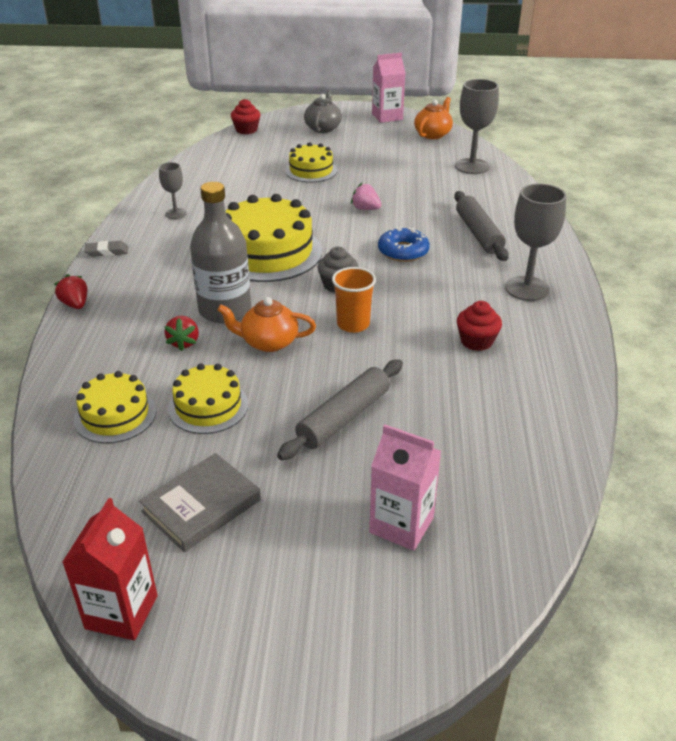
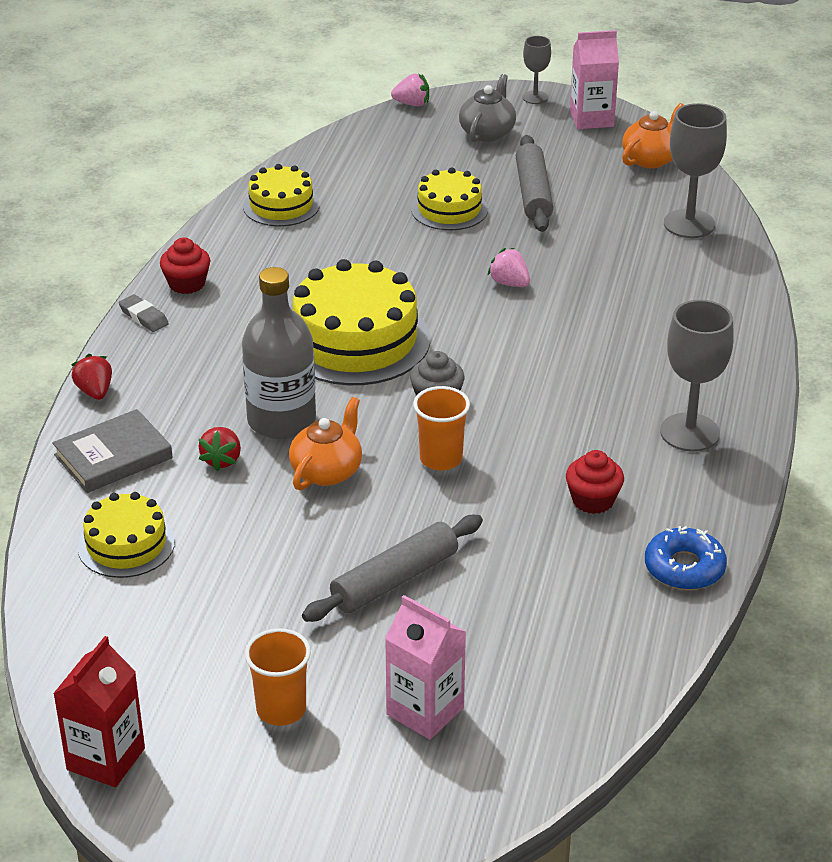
camera: 10 degrees right, 0 degrees up
(107, 252) = (143, 317): grey eraser -> grey eraser turned 45 degrees clockwise
(176, 214) = (244, 265): grey goblet -> grey goblet (535, 97)
(201, 506) = (207, 662): grey book -> grey book (113, 457)
(208, 406) = (236, 547): yellow cake -> yellow cake (281, 205)
(246, 130) = (372, 126): red cupcake -> red cupcake (187, 284)
(268, 342) = (327, 471): orange teapot -> orange teapot turned 105 degrees clockwise
(269, 117) = (412, 104): none -> pink strawberry
(275, 541) = (281, 709): none -> orange cup
(403, 251) = (540, 357): blue donut -> blue donut (684, 568)
(479, 233) = (656, 340): grey rolling pin -> grey rolling pin (533, 193)

